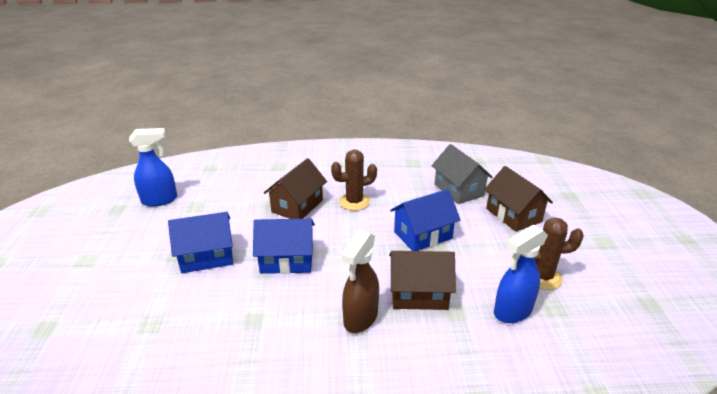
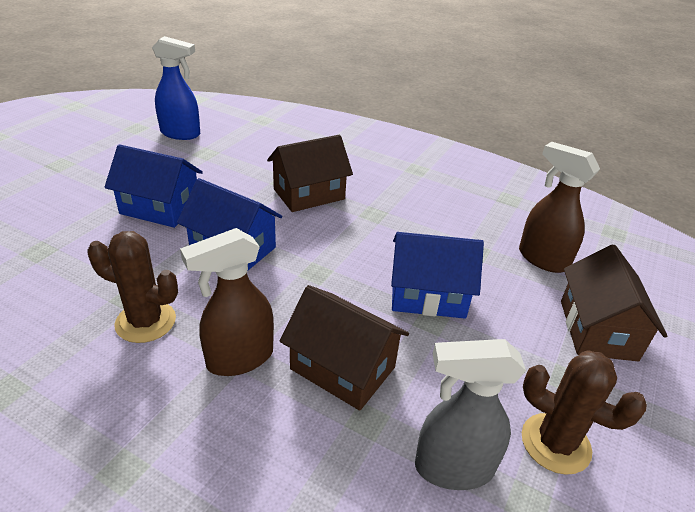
camera: 30 degrees right, 5 degrees up
(354, 202) = (381, 216): brown cactus -> brown cactus (145, 322)
(458, 190) = (542, 259): grey house -> brown spray bottle
(512, 311) = (452, 467): blue spray bottle -> grey spray bottle

